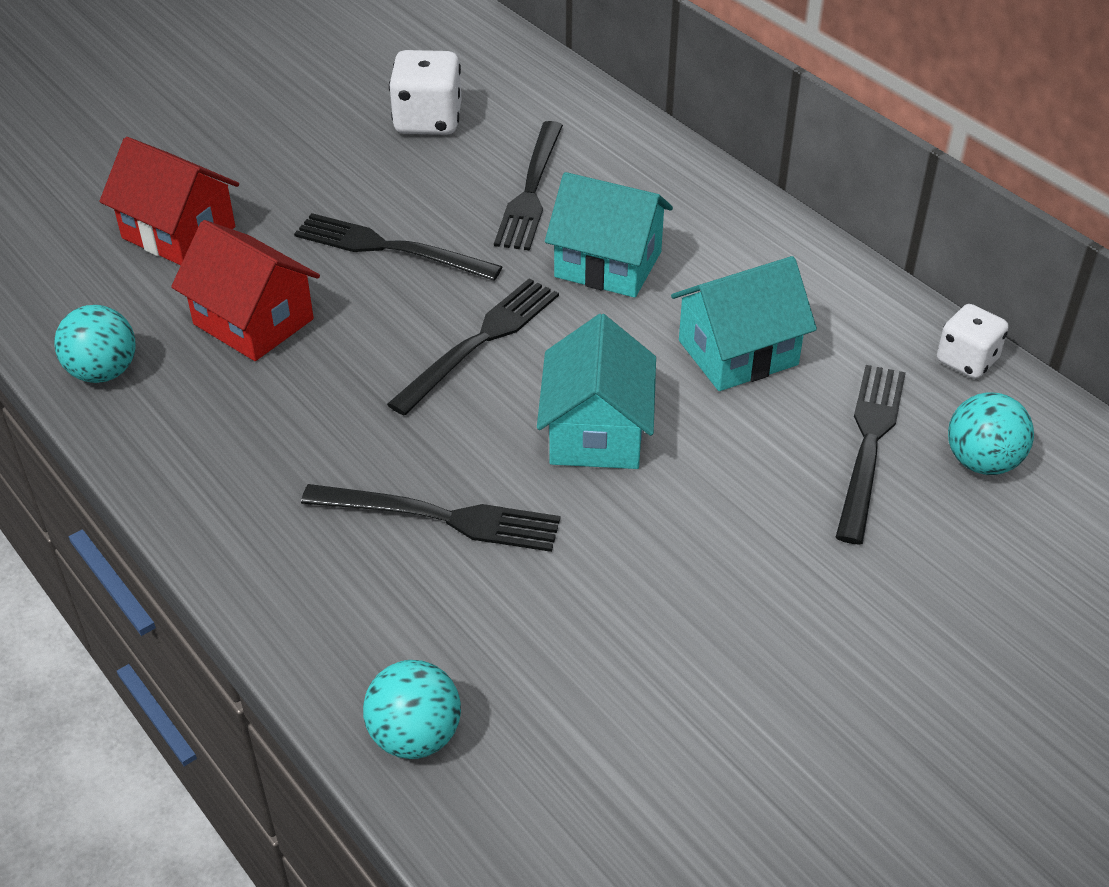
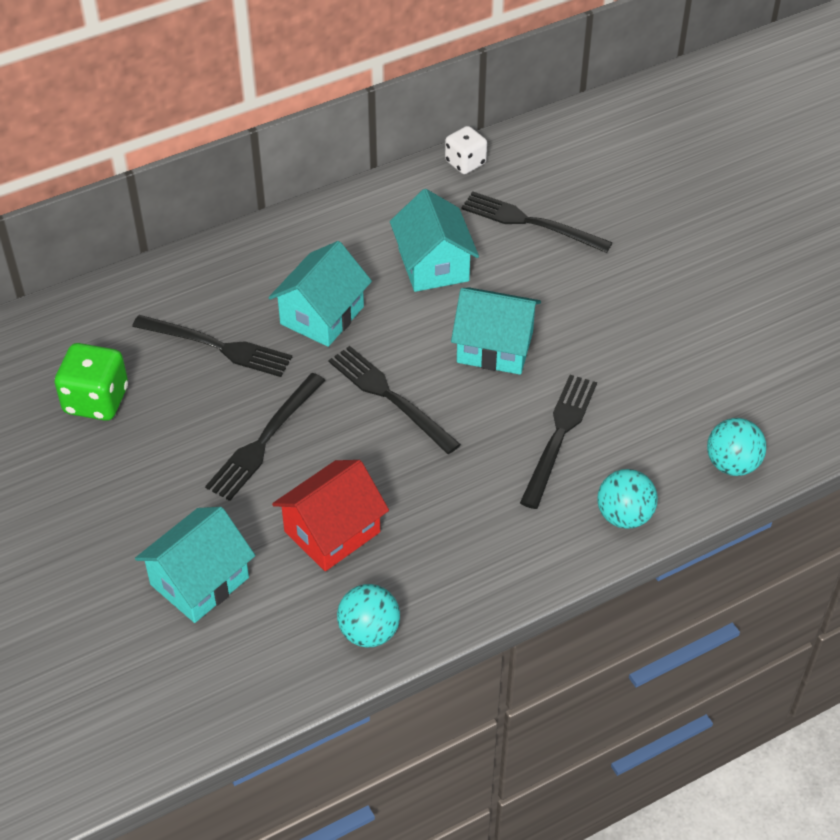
camera: 80 degrees left, 5 degrees up
(178, 232) = (199, 581): red house -> turquoise house
(428, 121) = (96, 400): white dice -> green dice
(982, 462) = (553, 179): turquoise ball -> turquoise ball (624, 516)

